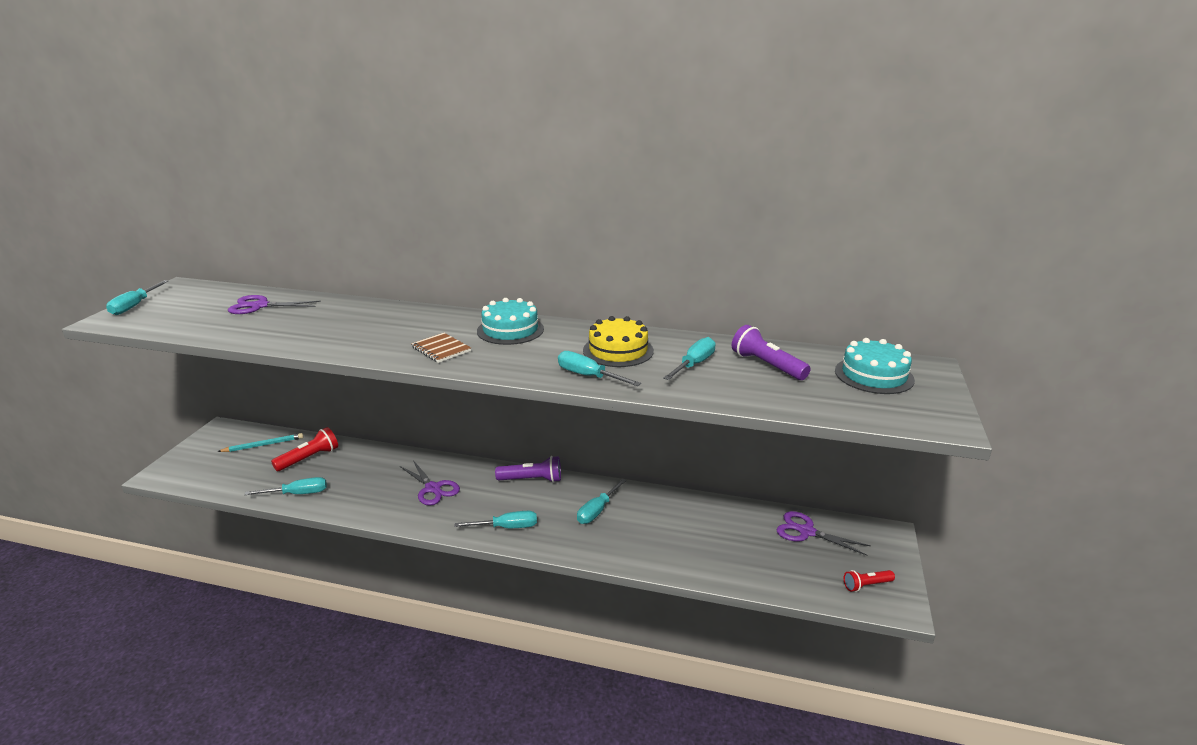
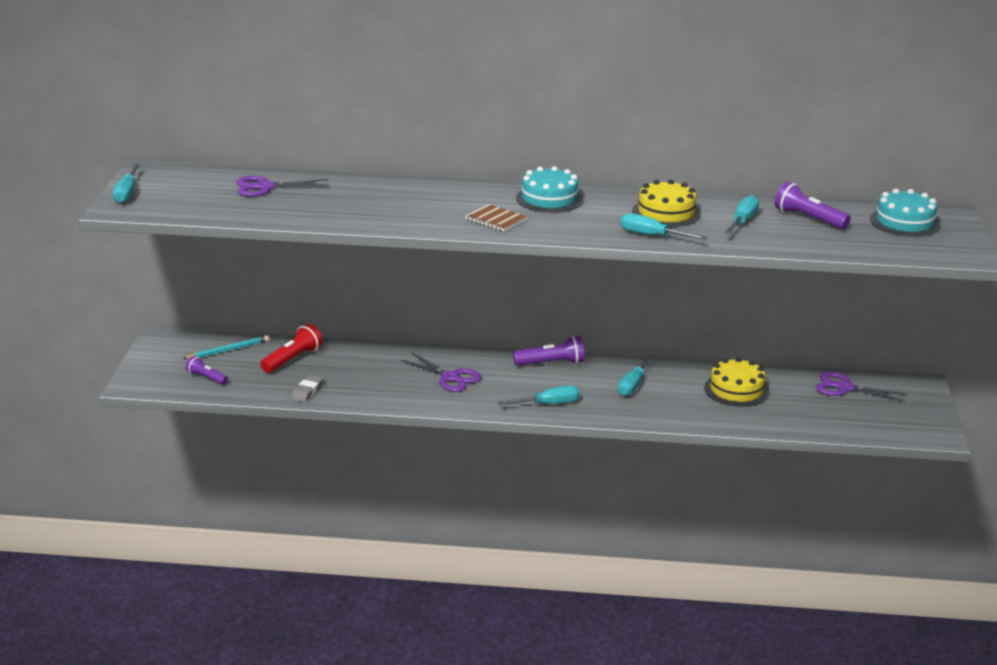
camera: 10 degrees left, 0 degrees up
(224, 472) = (206, 378): none -> purple flashlight
(298, 494) = (307, 391): turquoise screwdriver -> grey eraser
(696, 525) = (736, 390): none -> yellow cake
(866, 585) = (907, 423): red flashlight -> none

